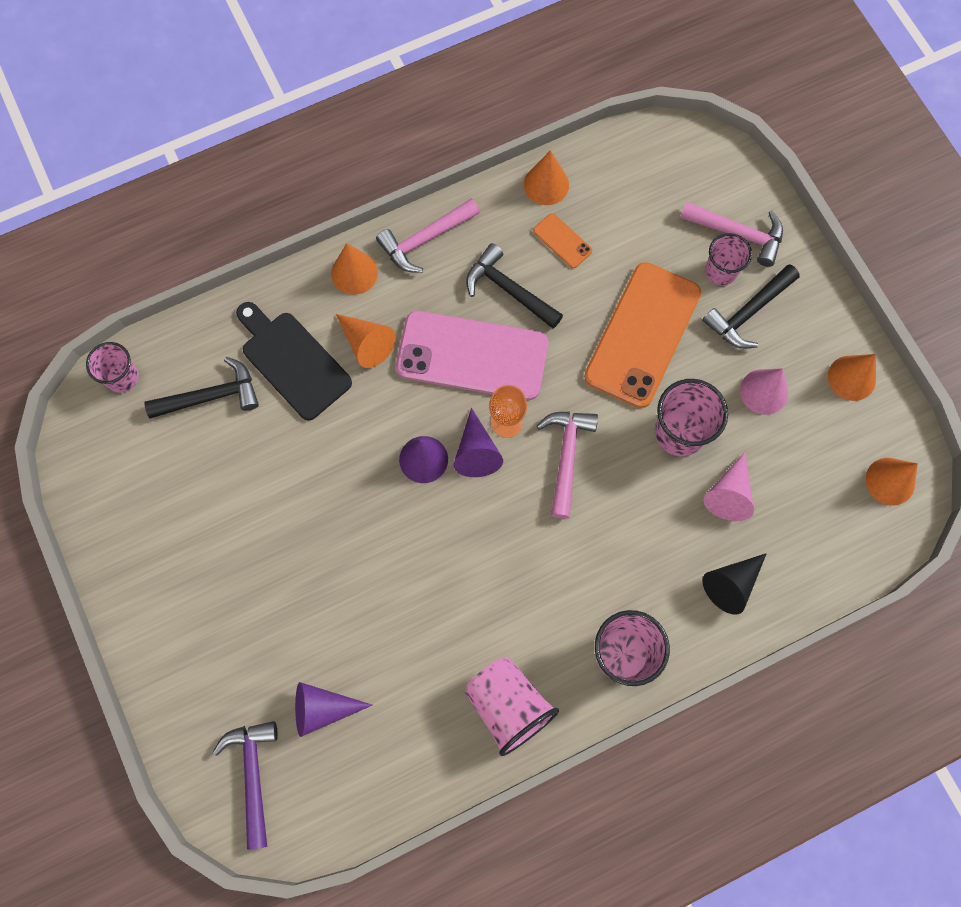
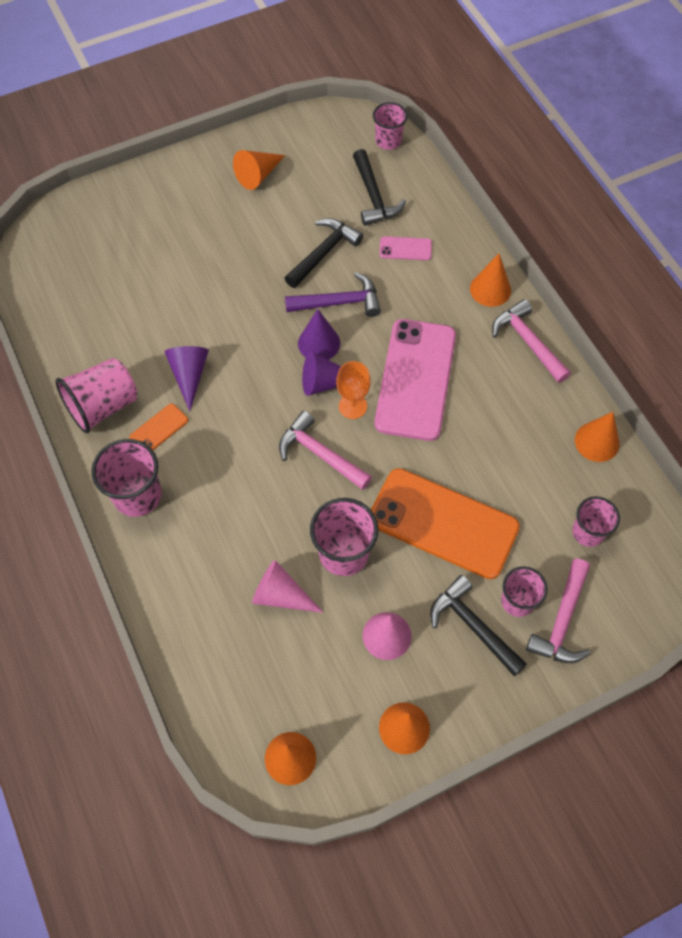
camera: 90 degrees right, 10 degrees down
(253, 775) = (73, 237): purple hammer -> purple hammer (339, 302)
(293, 361) = (405, 249): black cutting board -> pink phone
(323, 708) = (116, 278): purple cone -> purple cone (189, 375)
(367, 343) = (424, 300): orange cone -> orange cone (258, 175)
(509, 290) = (482, 409): black hammer -> black hammer (323, 253)
(562, 241) = (537, 455): orange phone -> orange phone (159, 429)
(566, 456) = (320, 454): pink hammer -> pink hammer turned 150 degrees counterclockwise
(646, 202) = (588, 532): none -> pink cup
(731, 584) = (193, 592): black cone -> none

